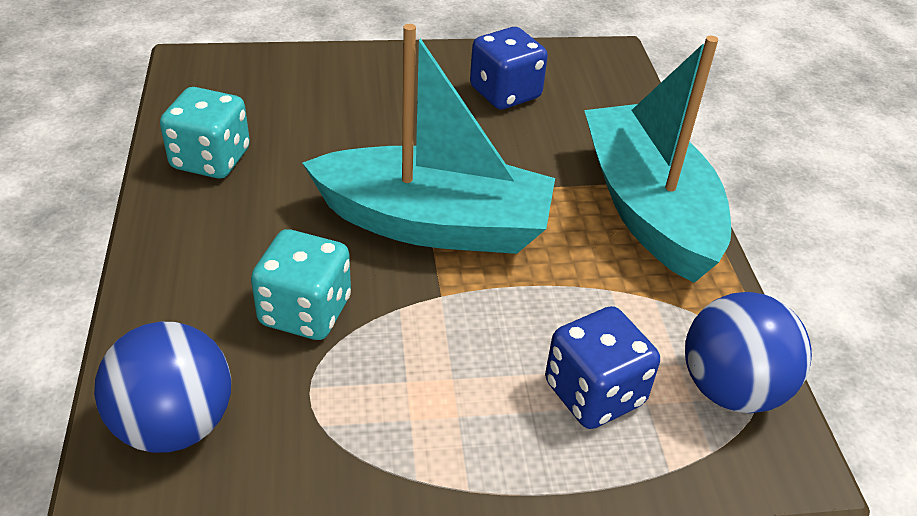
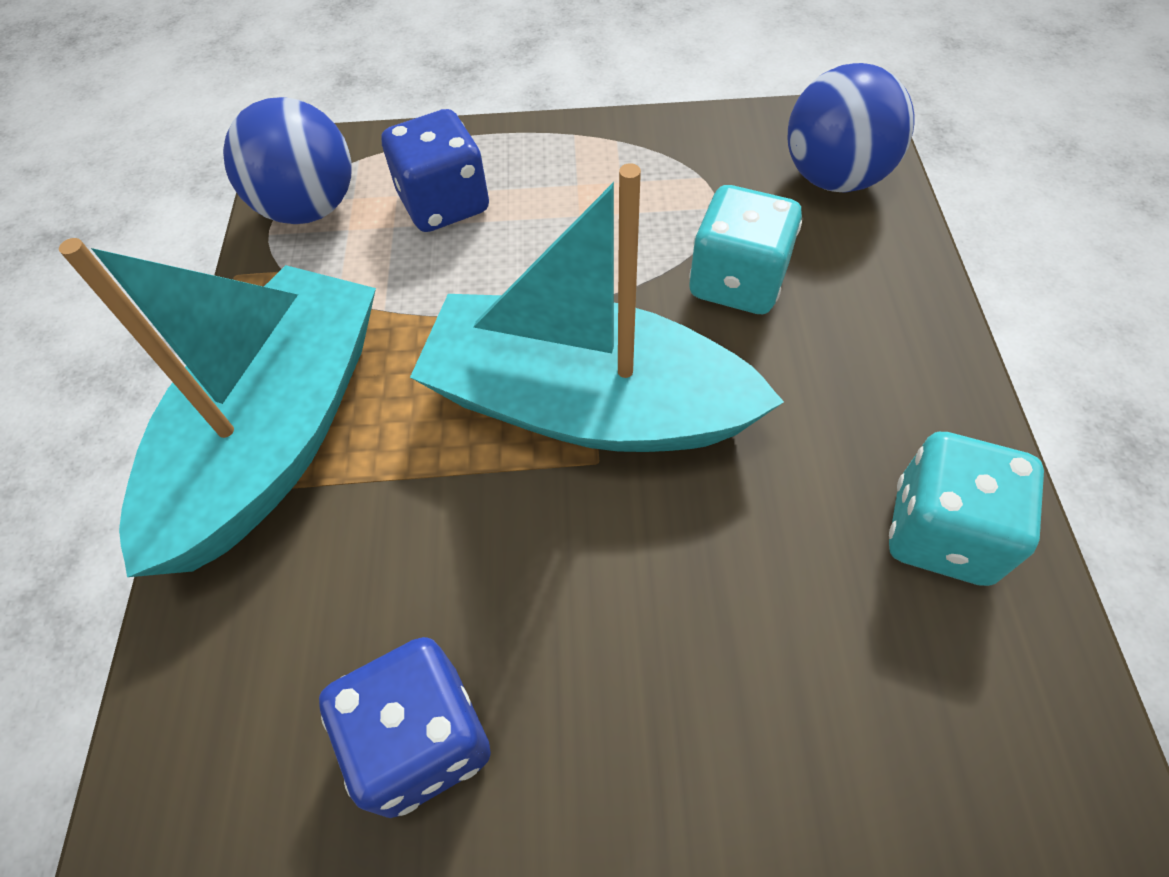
camera: 170 degrees left, 15 degrees up
(648, 208) = (278, 435): turquoise boat -> turquoise boat turned 150 degrees counterclockwise

